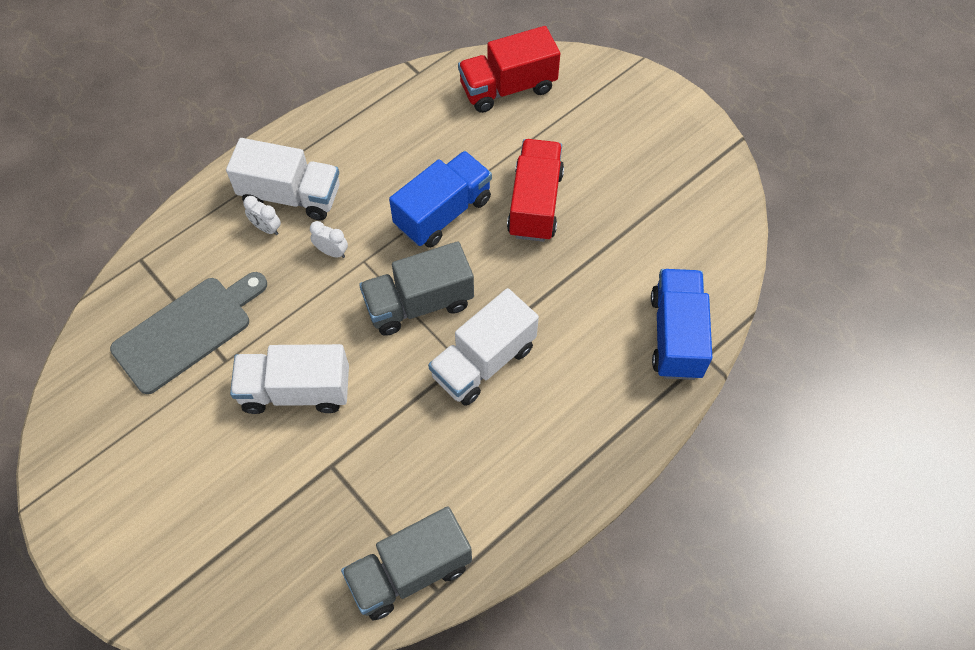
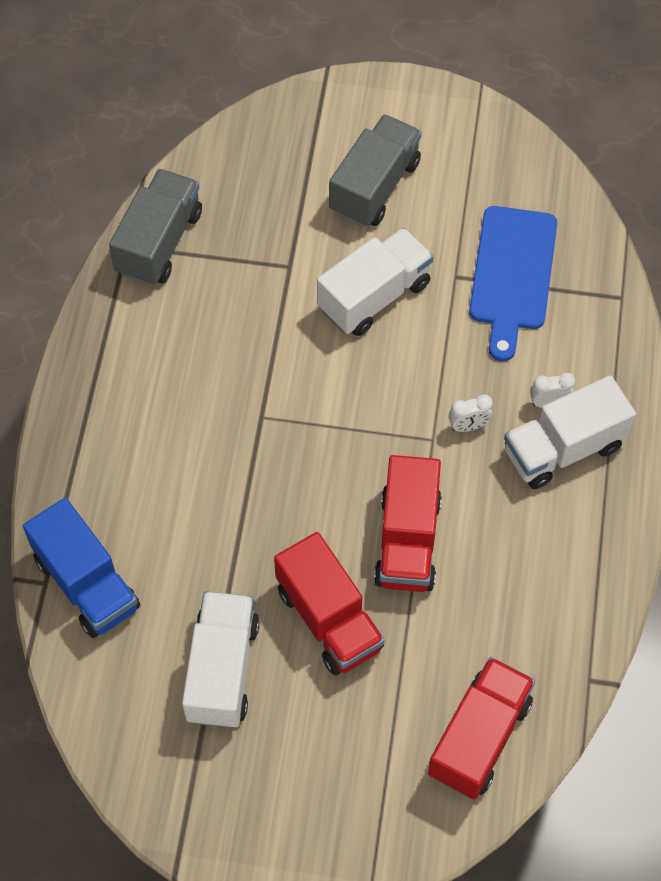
camera: 140 degrees right, 0 degrees up
(187, 331) = (512, 274): grey cutting board -> blue cutting board
(419, 303) = (345, 439): grey truck -> grey truck (374, 186)
(443, 212) = (408, 541): blue truck -> red truck
(483, 362) = (241, 431): white truck -> white truck (222, 670)

